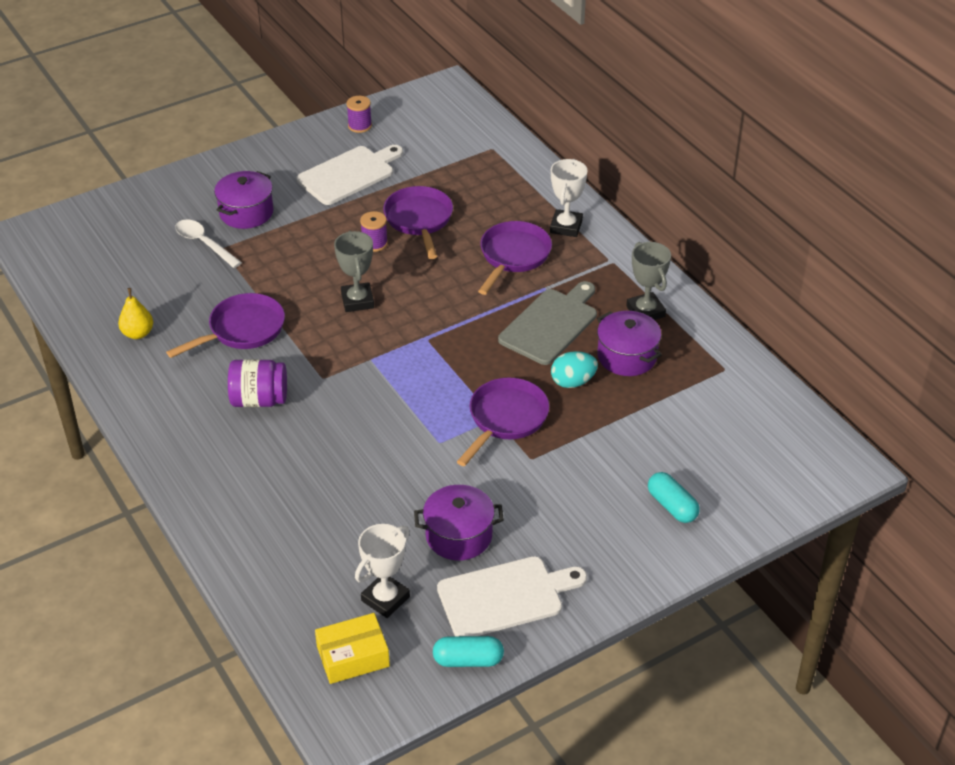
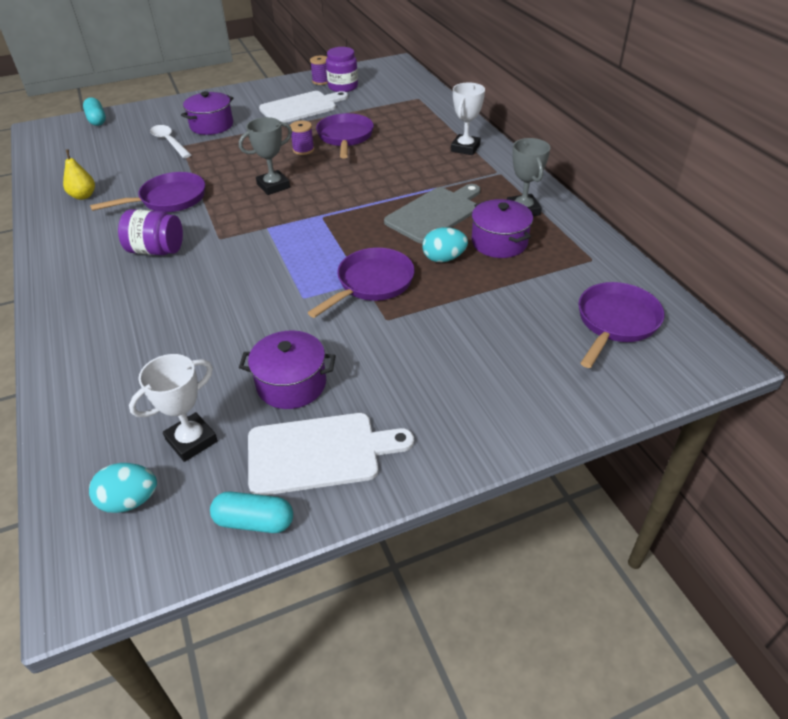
camera: 10 degrees right, 0 degrees up
(353, 656) = (130, 501): yellow box -> turquoise egg
(357, 301) = (273, 186): grey trophy -> grey trophy turned 60 degrees clockwise
(391, 134) = (343, 87): none -> purple jar
(513, 256) = (415, 165): purple pan -> purple pan (615, 322)
(672, 506) = (521, 377): turquoise capsule -> turquoise capsule (97, 120)

